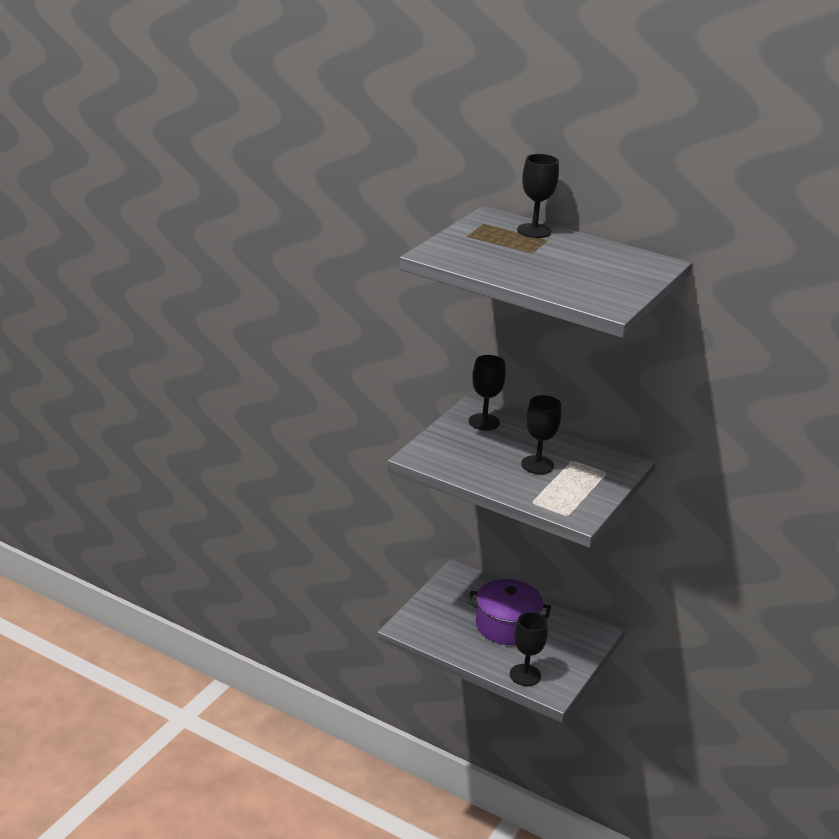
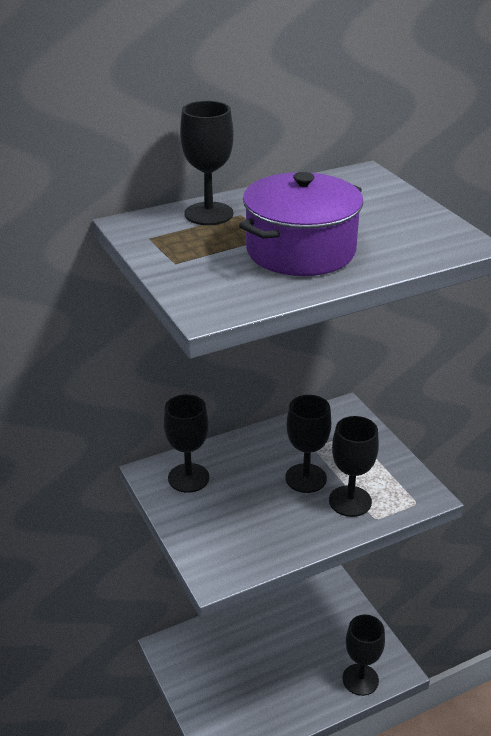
camera: 55 degrees left, 5 degrees up
(506, 625) = (277, 652): purple pot -> purple pot (300, 251)
(536, 488) = (350, 501): none -> black goblet

